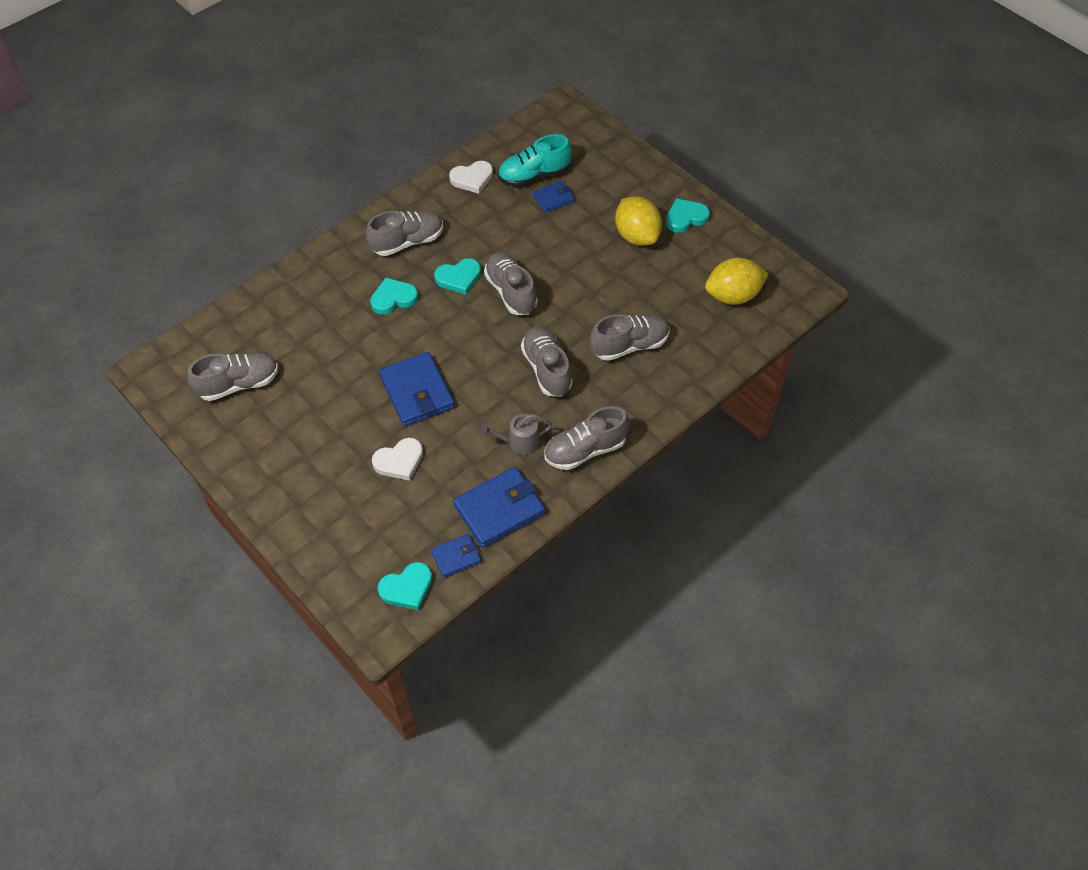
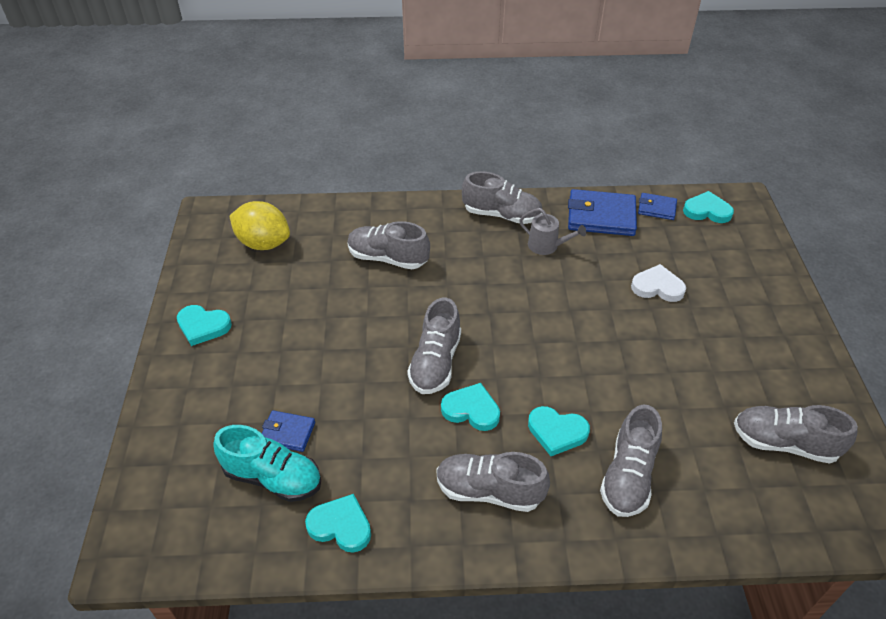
camera: 140 degrees left, 10 degrees down
(417, 392) = (602, 329): blue wallet -> none
(472, 179) = (341, 526): white heart -> turquoise heart
(546, 369) = (472, 281): grey shoe -> grey shoe (628, 476)
(636, 236) = (265, 339): yellow lemon -> none

